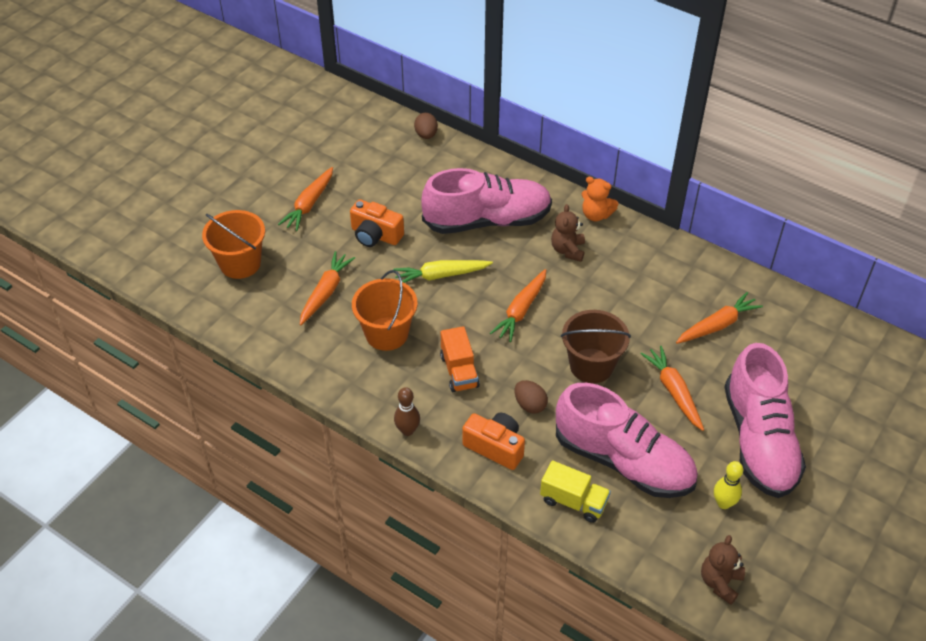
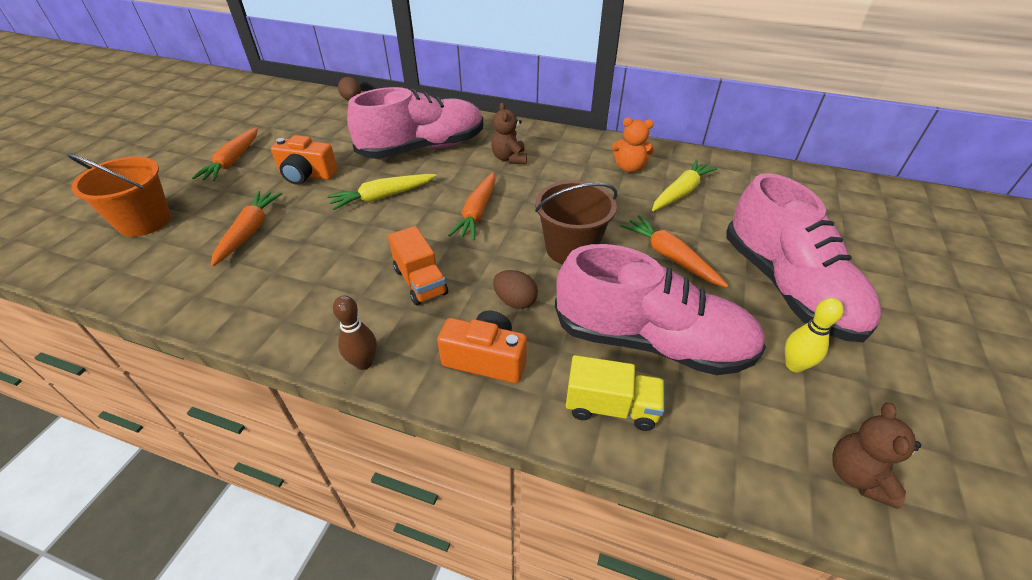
camera: 15 degrees left, 5 degrees down
(386, 333) = (326, 259): orange bucket -> none
(596, 215) = (526, 130): orange teddy bear -> orange teddy bear (629, 168)
(717, 325) = (681, 192): orange carrot -> yellow carrot

